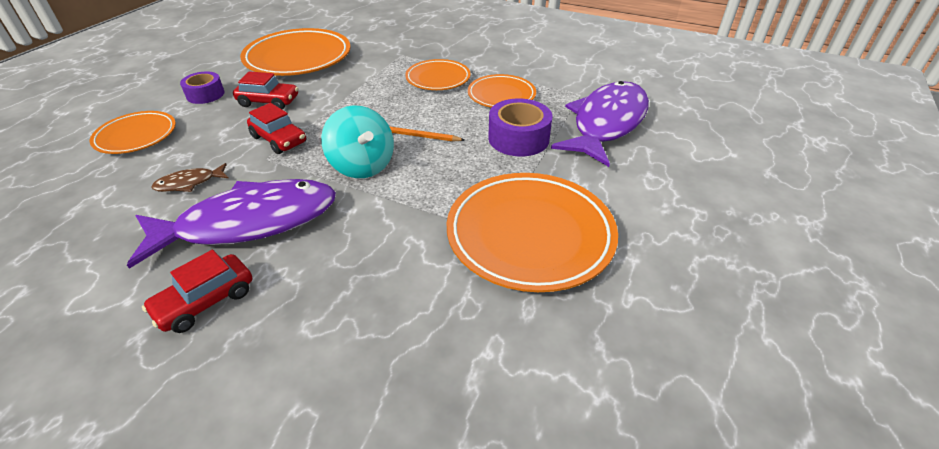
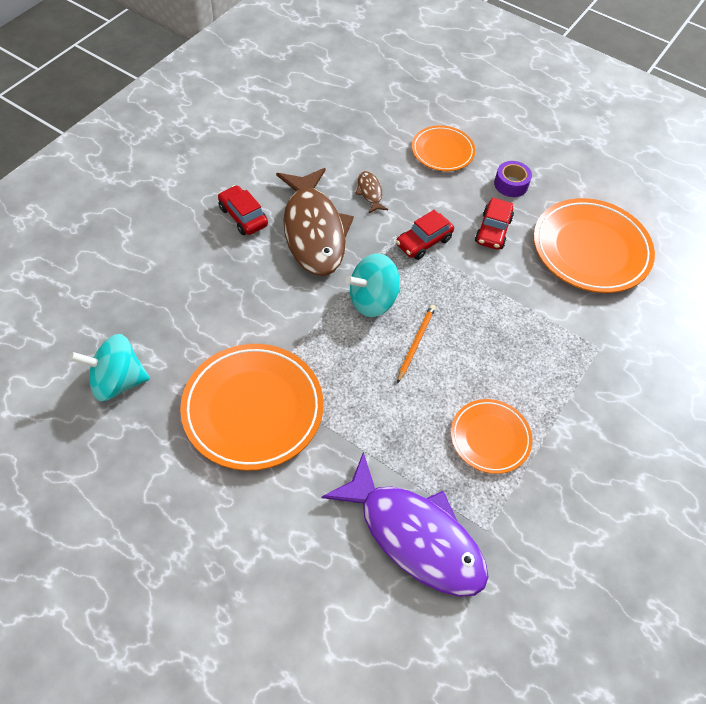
camera: 95 degrees right, 15 degrees up
(249, 223) = (314, 231): purple fish -> brown fish
(438, 79) = (535, 379): orange plate -> none
(518, 138) = (397, 435): purple tape -> none
(541, 390) = (117, 381): none -> turquoise spinning top

